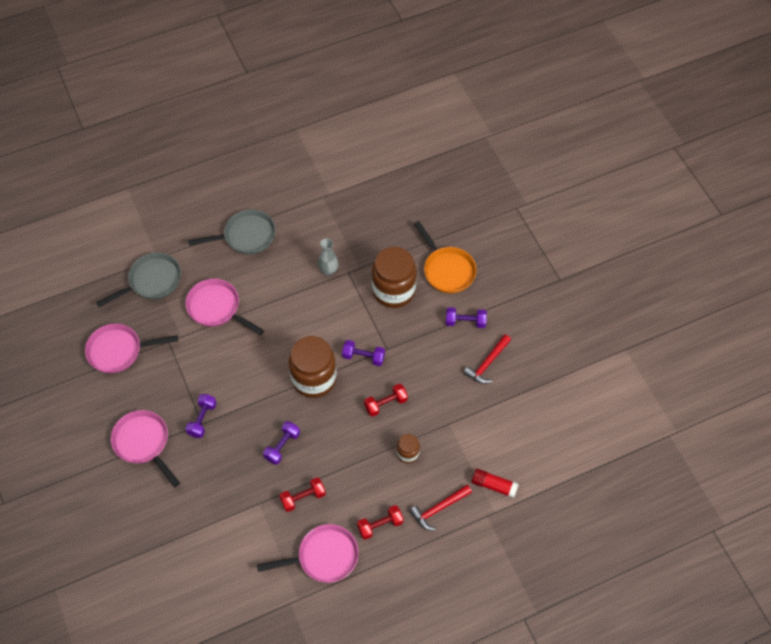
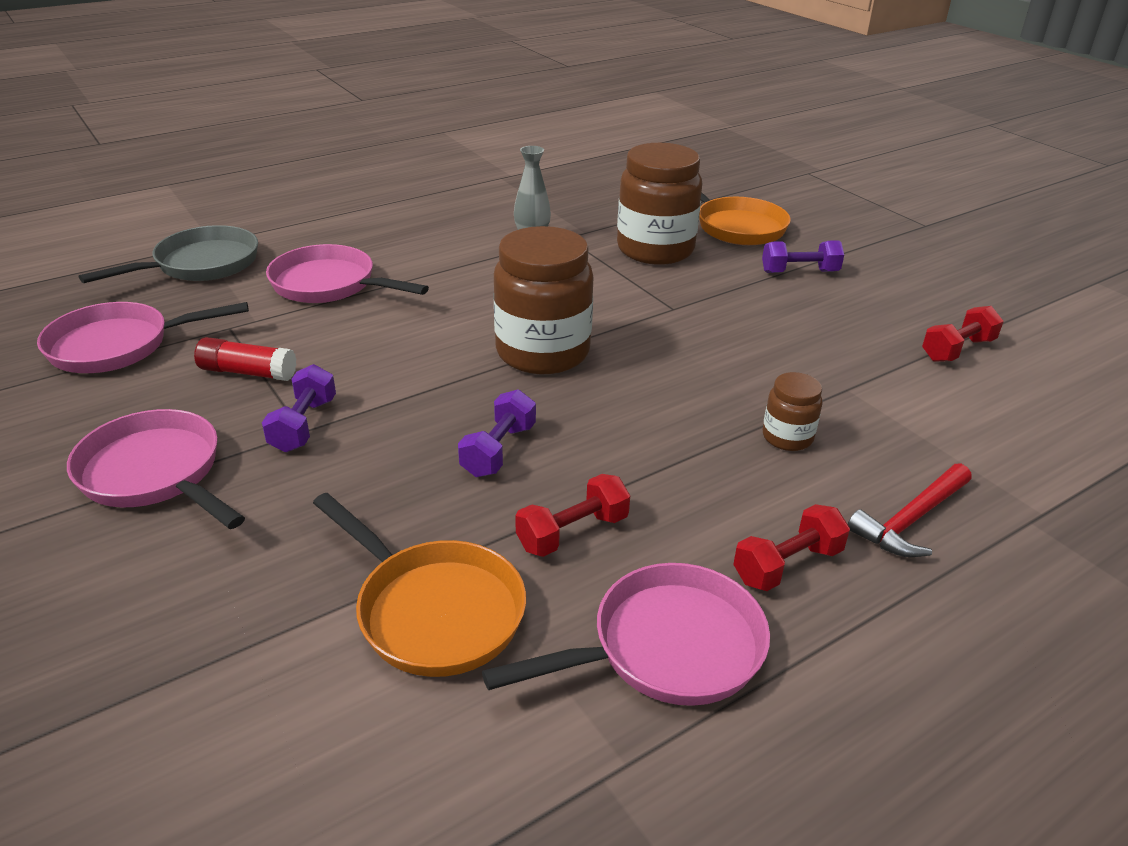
camera: 10 degrees left, 25 degrees down
(246, 236) = (377, 214): grey pan -> none
(246, 529) = (434, 610): none -> orange pan
(363, 357) = (632, 320): purple dumbbell -> none
(386, 404) = (704, 373): red dumbbell -> red dumbbell (957, 350)
(487, 363) = (870, 312): red hammer -> none
(494, 485) = (1007, 469): red glue stick -> red glue stick (247, 372)

